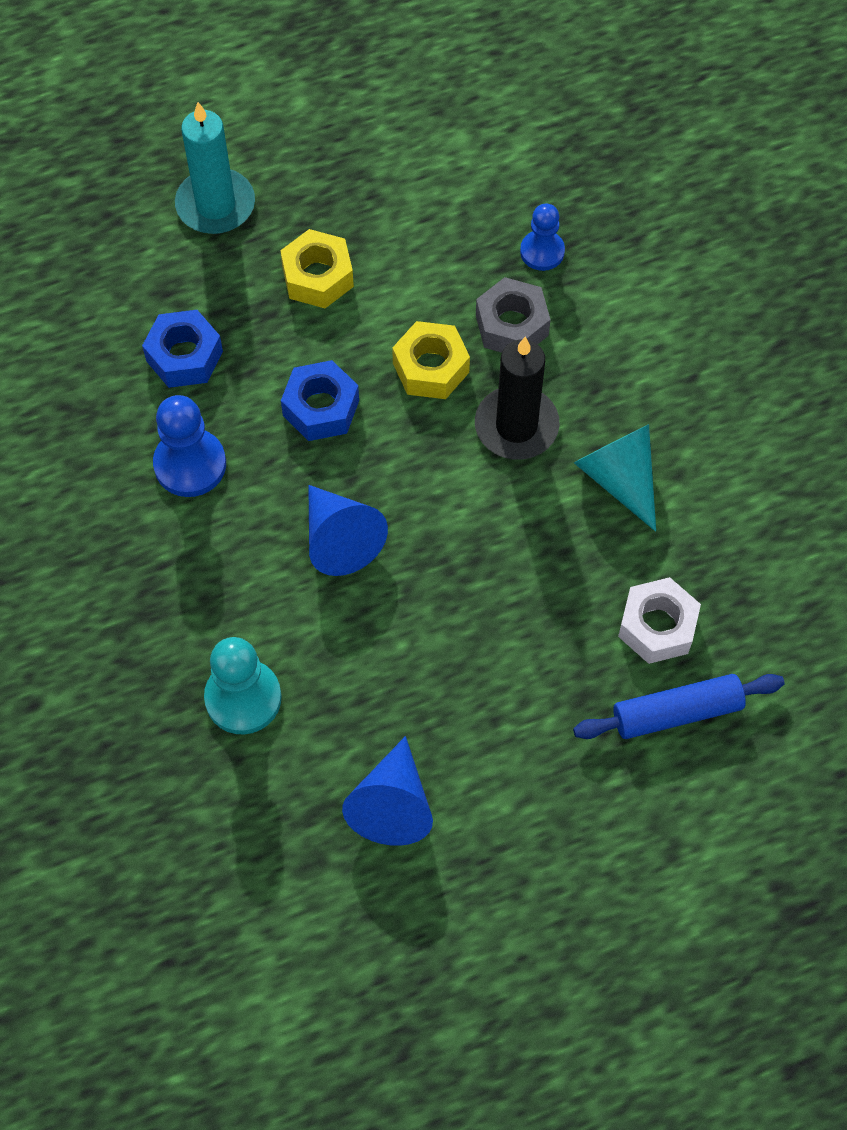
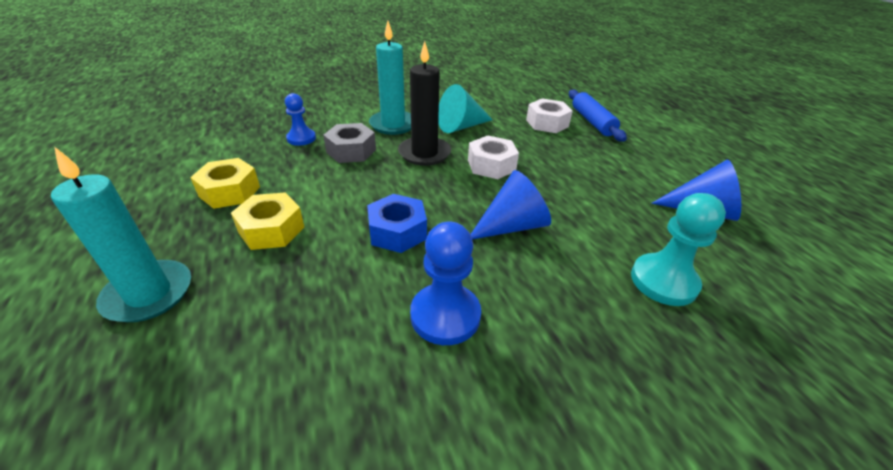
camera: 90 degrees left, 25 degrees down
(184, 356) = (321, 319): blue nut -> none
(431, 367) = (374, 181): yellow nut -> yellow nut (229, 191)
(491, 521) = (491, 165): none -> white nut
(609, 372) = (393, 125): none -> turquoise candle

